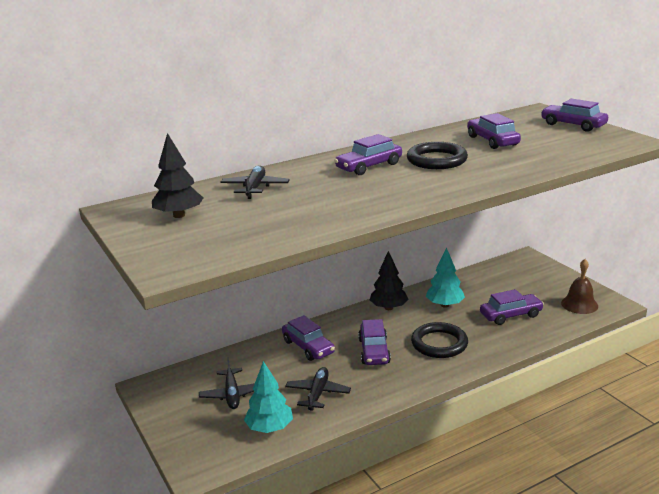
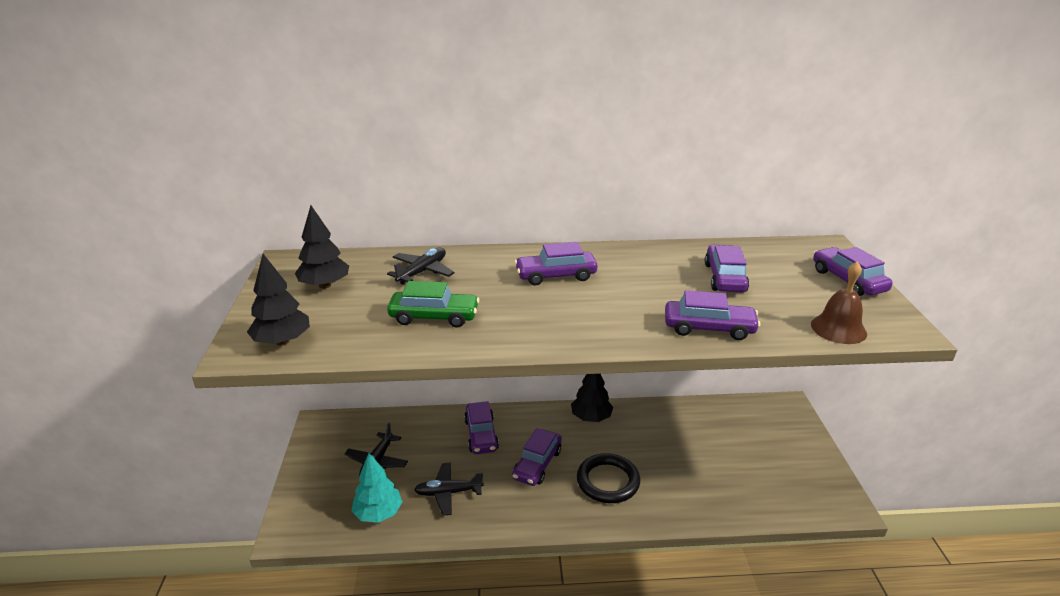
camera: 25 degrees right, 5 degrees up
(195, 256) = (282, 341): none -> black tree
(306, 211) = (434, 317): none -> green car
(318, 393) = (448, 493): black plane -> black plane turned 135 degrees counterclockwise
(436, 160) = (634, 288): black ring -> none
(445, 305) = (650, 435): turquoise tree -> none
(510, 315) = (712, 475): purple car -> purple car (709, 328)
(579, 304) = (804, 491): brown bell -> brown bell (838, 329)

